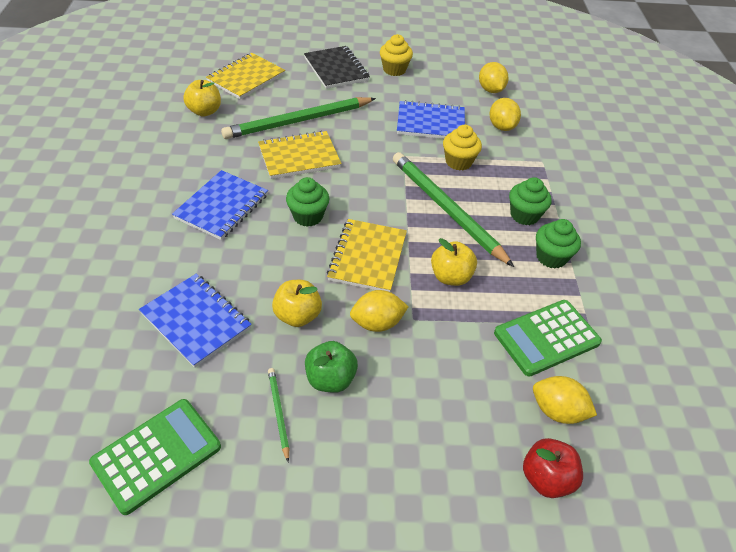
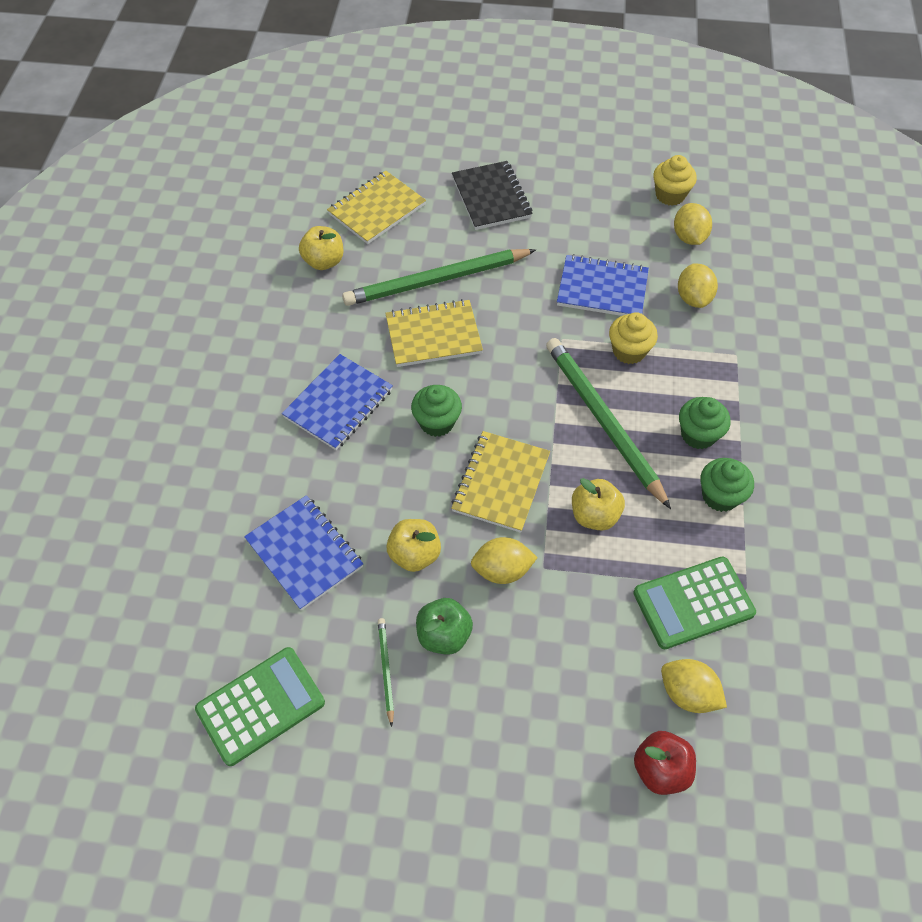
camera: 10 degrees right, 10 degrees up
(394, 70) = (566, 200): yellow cupcake -> yellow cupcake (670, 195)

